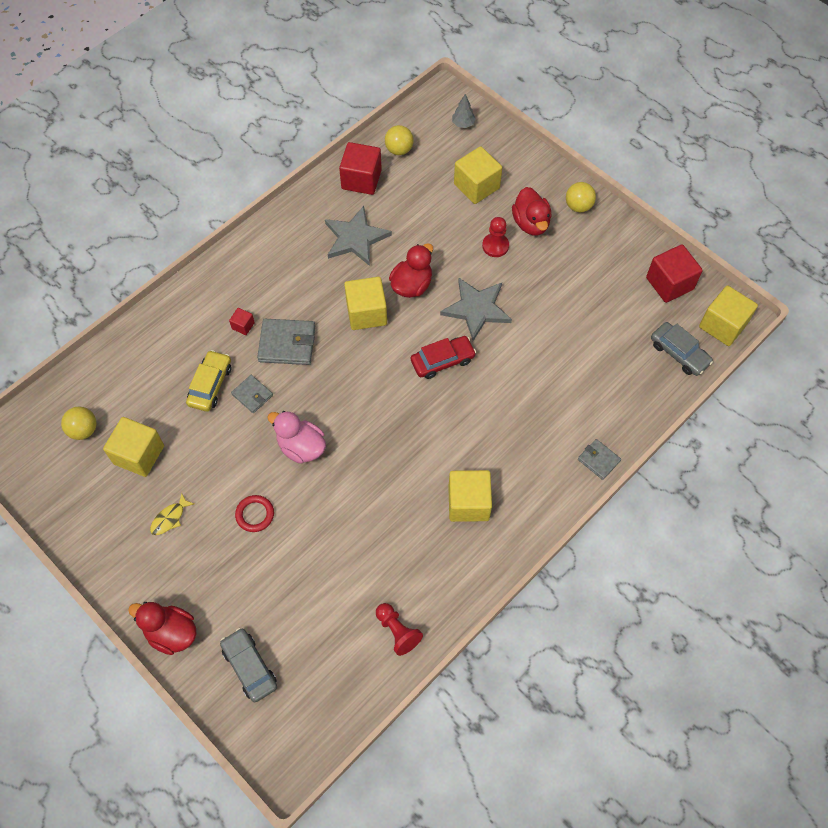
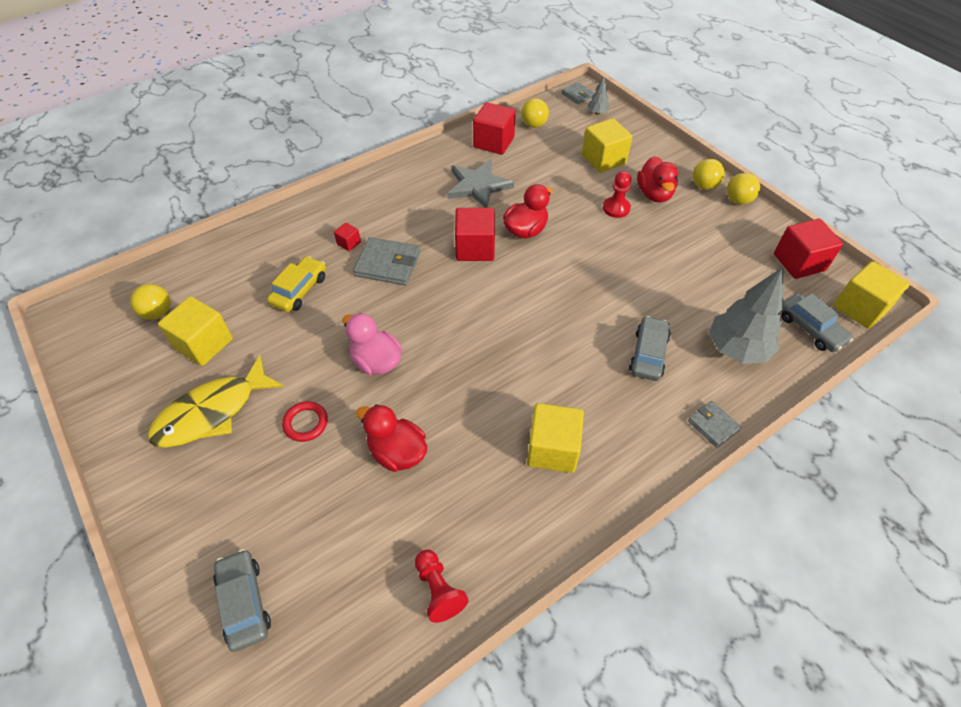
camera: 10 degrees right, 10 degrees down
(170, 518) = (212, 412): yellow fish -> yellow fish, size x2.31
(171, 633) = (166, 542): red duck -> red duck (397, 452)
(252, 395) = (339, 305): grey wallet -> grey wallet (577, 95)
(366, 313) = (475, 248): yellow cube -> red cube
(442, 361) = (546, 300): red car -> none
(476, 309) = (589, 259): grey star -> none
(540, 401) = (648, 354): none -> grey car
(612, 219) = (738, 200): none -> yellow ball
(616, 384) = (736, 349): none -> grey tree

